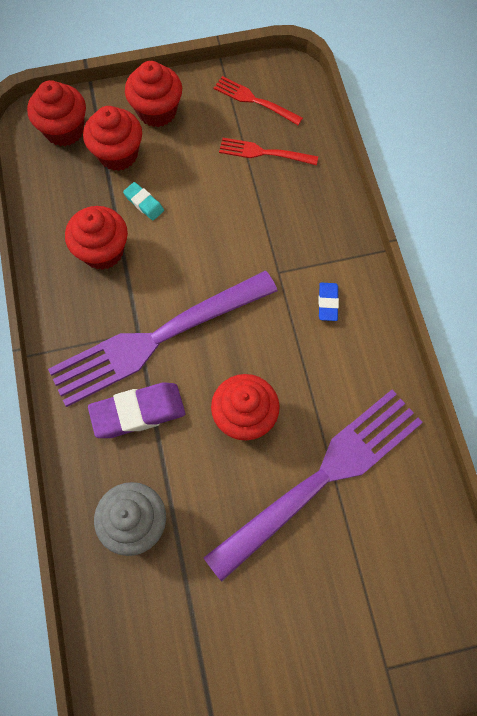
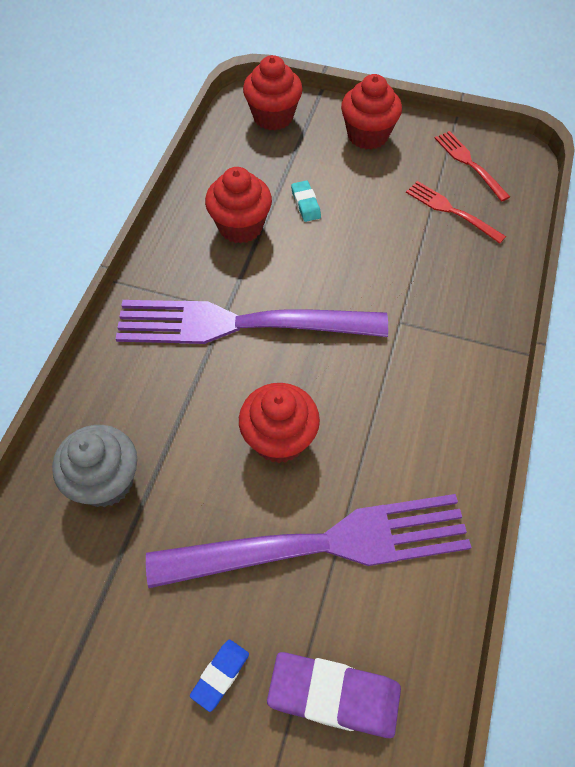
camera: 30 degrees right, 10 degrees down
(118, 154) = (308, 155): red cupcake -> none
(138, 412) = (178, 380): purple eraser -> purple eraser (334, 695)
(327, 303) = (434, 374): blue eraser -> blue eraser (220, 675)

